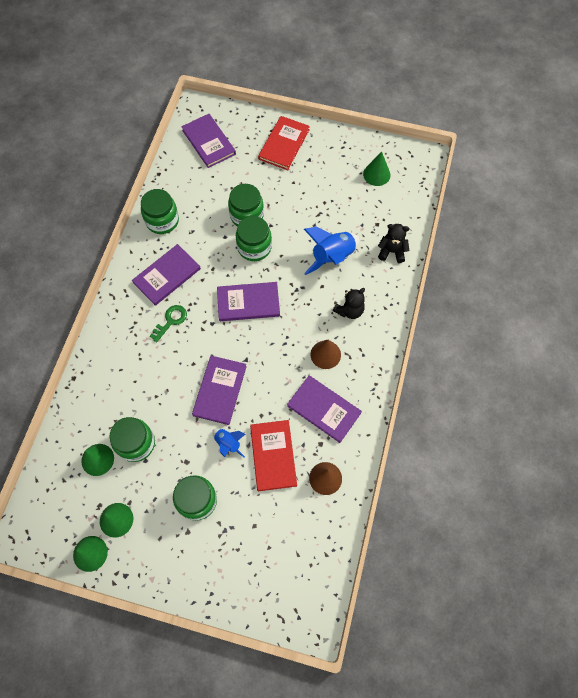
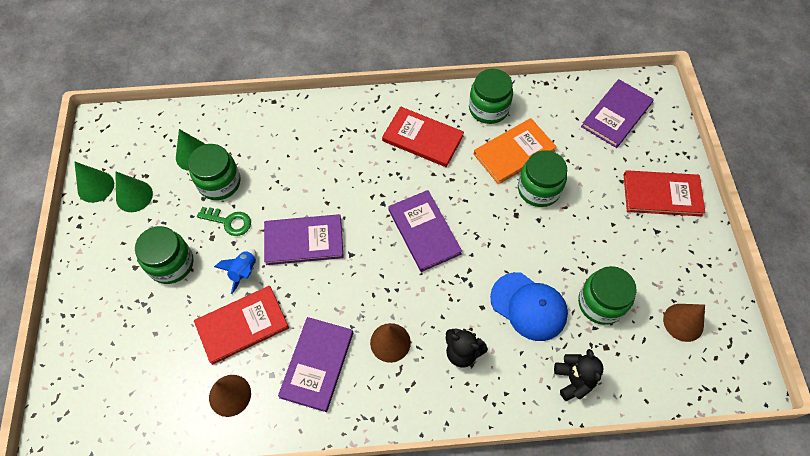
camera: 70 degrees right, 5 degrees down
(167, 276) = (422, 138): purple book -> red book
(171, 321) = (370, 162): green key -> green key (229, 222)
(209, 219) = (514, 152): none -> orange book
(254, 247) = (500, 212): green jar -> green jar (600, 303)
(332, 257) = (529, 306): blue rocket -> blue cap
(376, 174) = (683, 322): green cone -> brown cone

